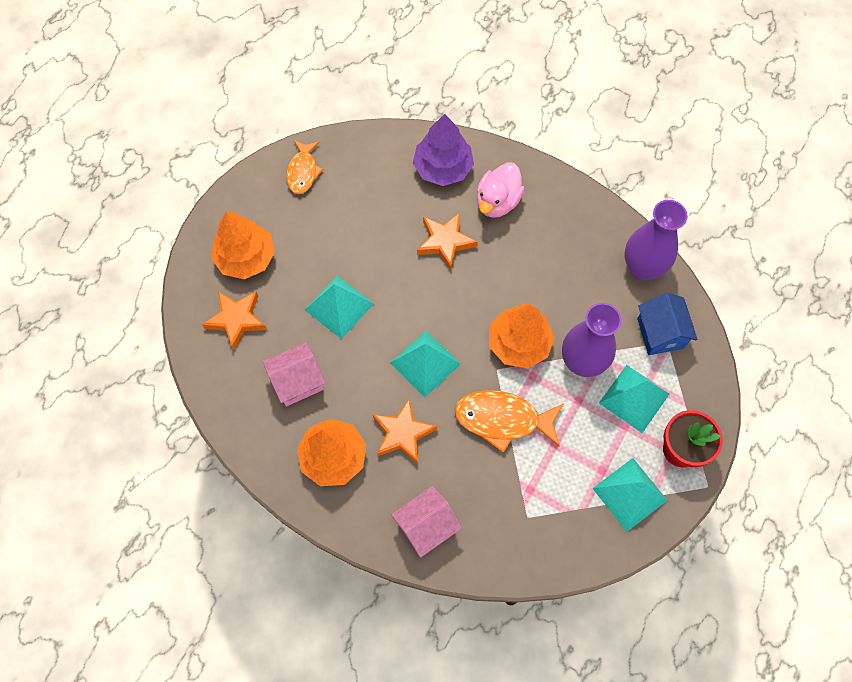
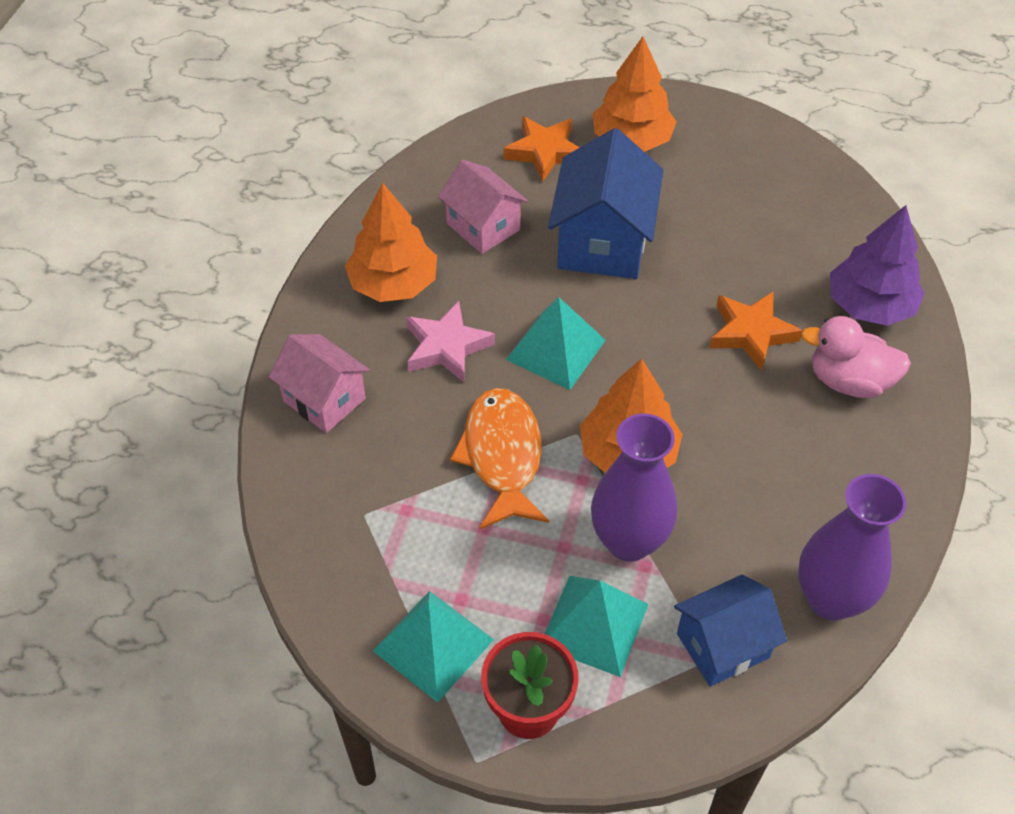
camera: 75 degrees right, 15 degrees down
(303, 172) = (780, 163): orange fish -> none
(339, 306) = (602, 242): turquoise pyramid -> blue house
(402, 433) = (446, 347): orange star -> pink star

